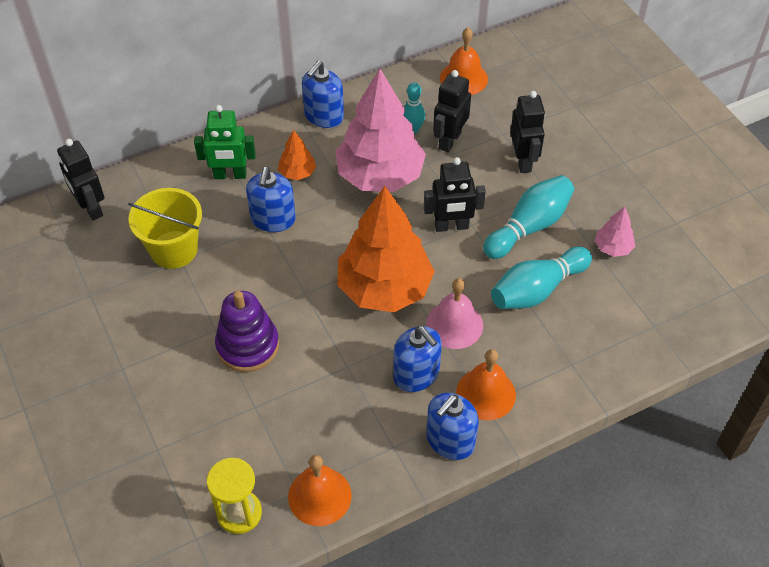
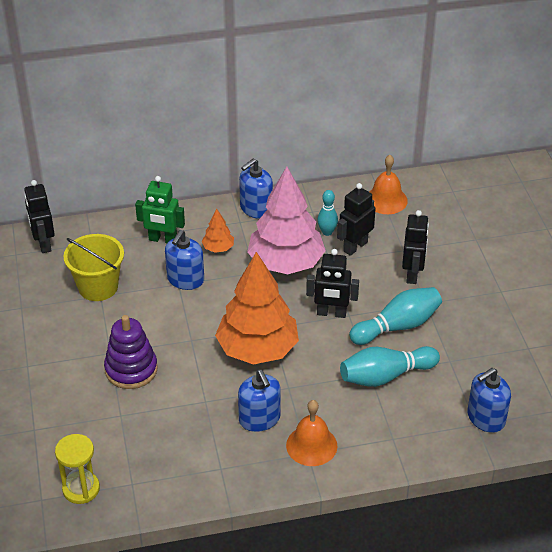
camera: 15 degrees right, 10 degrees down
(319, 496) = (148, 491): orange bell -> none
(450, 440) = (268, 474): blue soap dispenser -> blue soap dispenser (486, 418)
(454, 324) = (305, 388): pink bell -> none
(613, 248) = (464, 356): pink tree -> none

